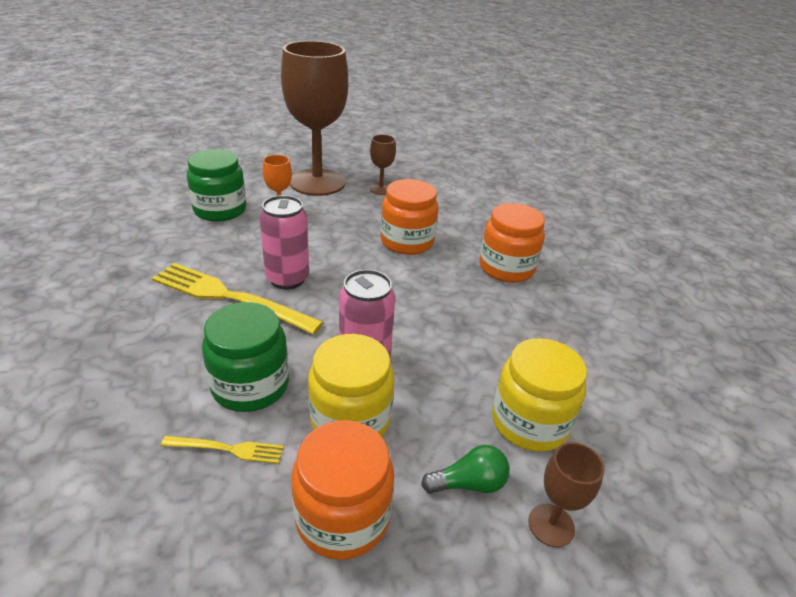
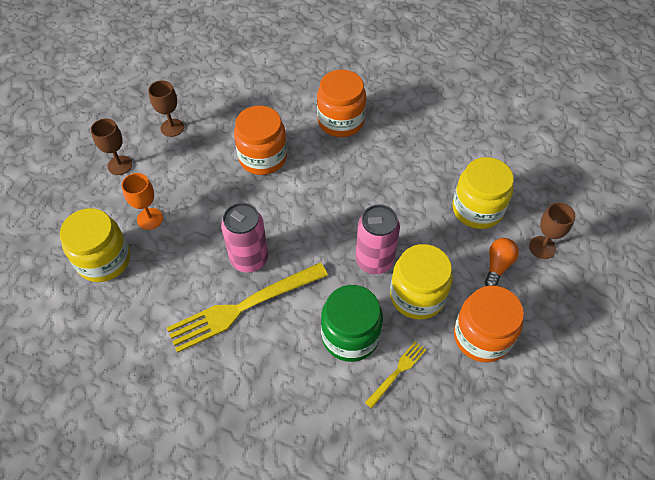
camera: 50 degrees left, 20 degrees up
(220, 210) = (104, 260): green jar -> yellow jar
(317, 182) = (120, 165): brown goblet -> brown goblet, size x0.41
(468, 483) = (497, 266): green light bulb -> orange light bulb

